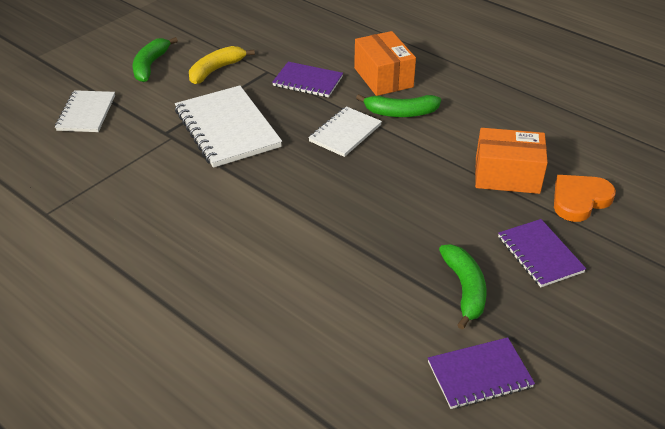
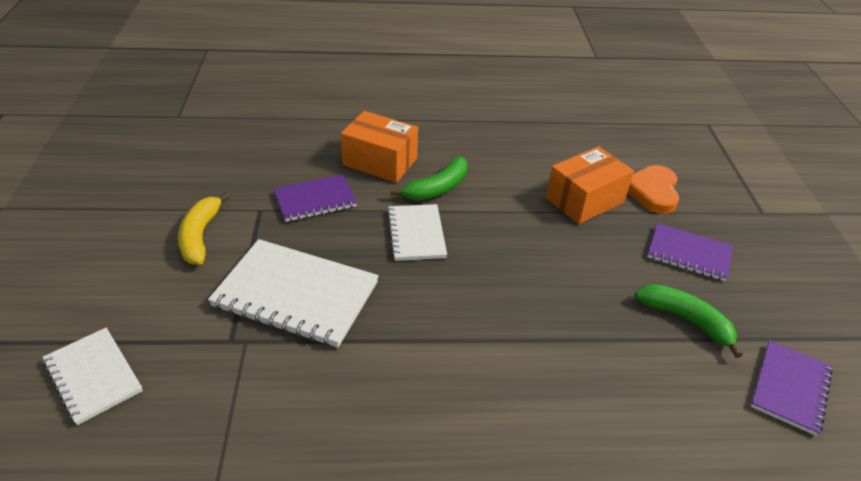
camera: 45 degrees left, 0 degrees up
(150, 65) = (109, 270): green banana -> none

